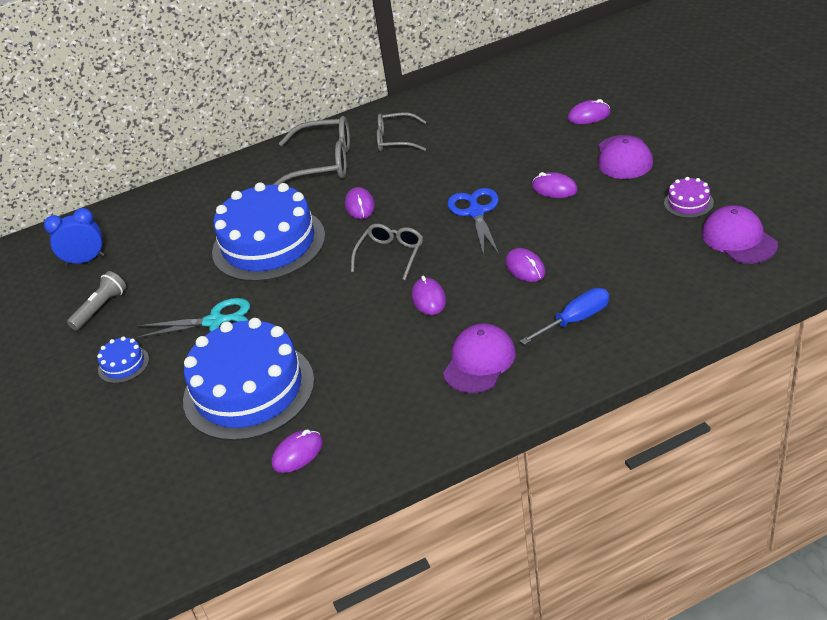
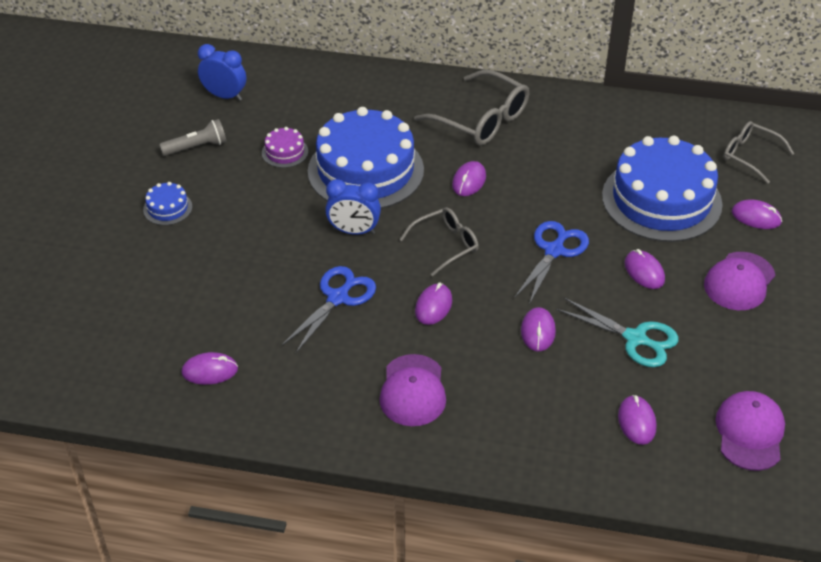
camera: 30 degrees right, 5 degrees up
(214, 322) = (261, 215): turquoise scissors -> turquoise scissors (635, 338)
(248, 390) = (228, 292): blue cake -> blue cake (661, 200)
(306, 288) = (354, 231): none -> blue clock
(346, 339) = (337, 298): none -> blue scissors
(395, 140) = (562, 134): grey glasses -> grey glasses (750, 156)
(479, 362) = (413, 391): purple cap -> purple cap turned 120 degrees clockwise
(575, 320) = (526, 409): blue screwdriver -> none
(660, 279) = (636, 422): none -> purple mouse
(688, 203) = (746, 366): purple cake -> purple cake (285, 152)

